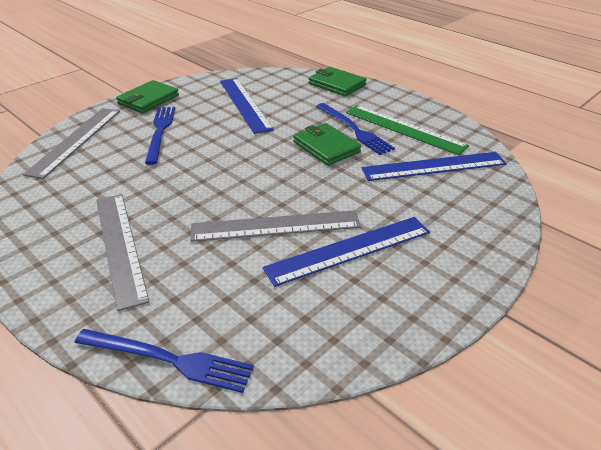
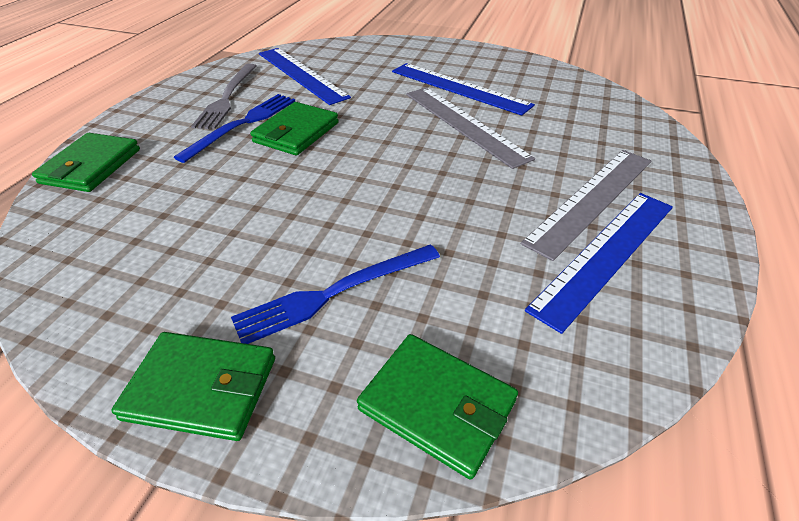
camera: 115 degrees left, 5 degrees up
(75, 140) = (437, 406): grey ruler -> green wallet
(168, 359) = (647, 123): blue fork -> none
(244, 104) = (189, 235): blue ruler -> blue ruler (606, 254)
(404, 129) = (227, 98): green ruler -> grey fork

